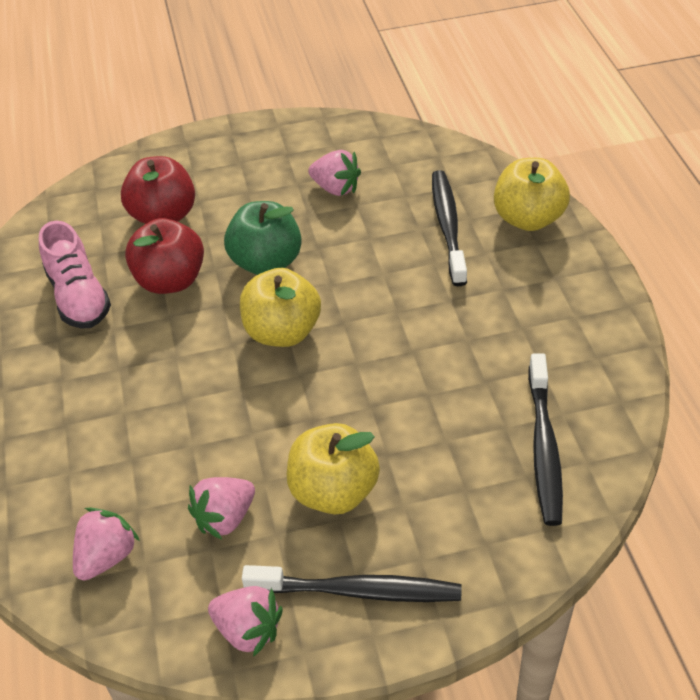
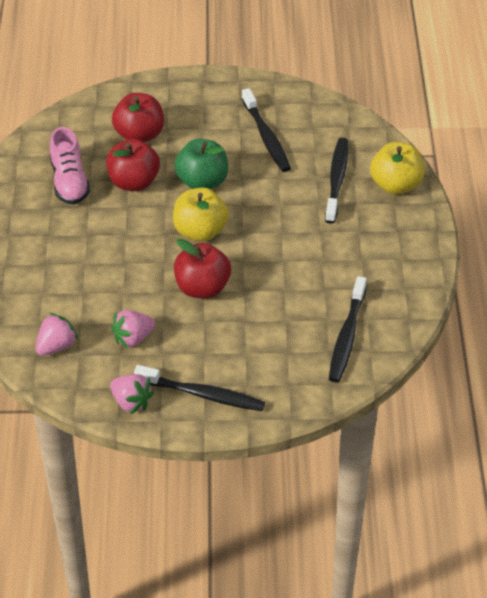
camera: 10 degrees right, 0 degrees up
(309, 415) = (202, 288): none -> red apple
(333, 491) = (204, 336): yellow apple -> none
(336, 188) = (266, 137): pink strawberry -> black toothbrush

